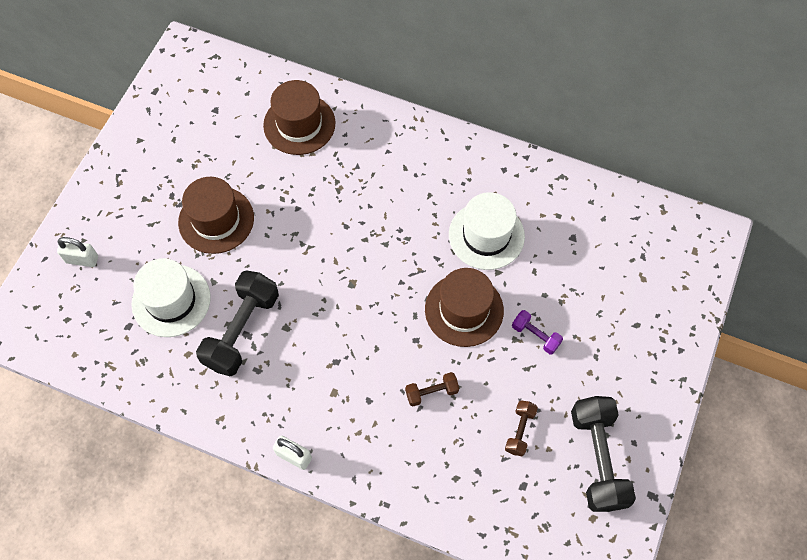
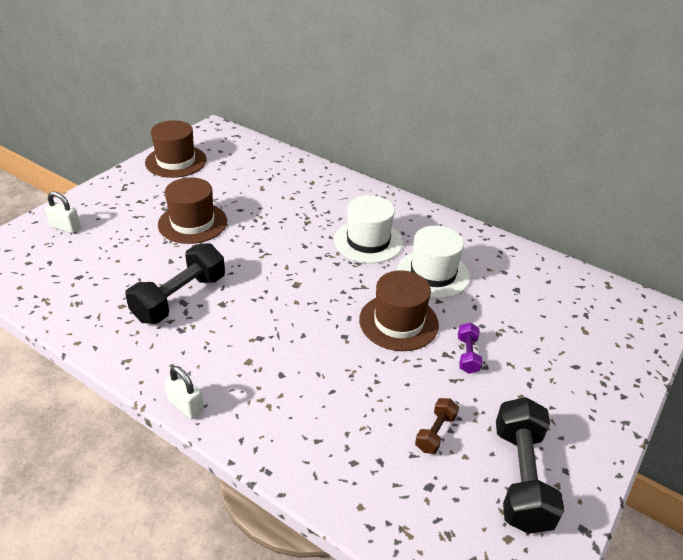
camera: 10 degrees right, 25 degrees down
(171, 300) = (126, 266): white hat -> white hat (368, 241)
(299, 124) = (288, 180): brown hat -> brown hat (176, 161)
(431, 392) = (348, 380): brown dumbbell -> none
(535, 336) = (467, 355): purple dumbbell -> purple dumbbell turned 45 degrees clockwise

